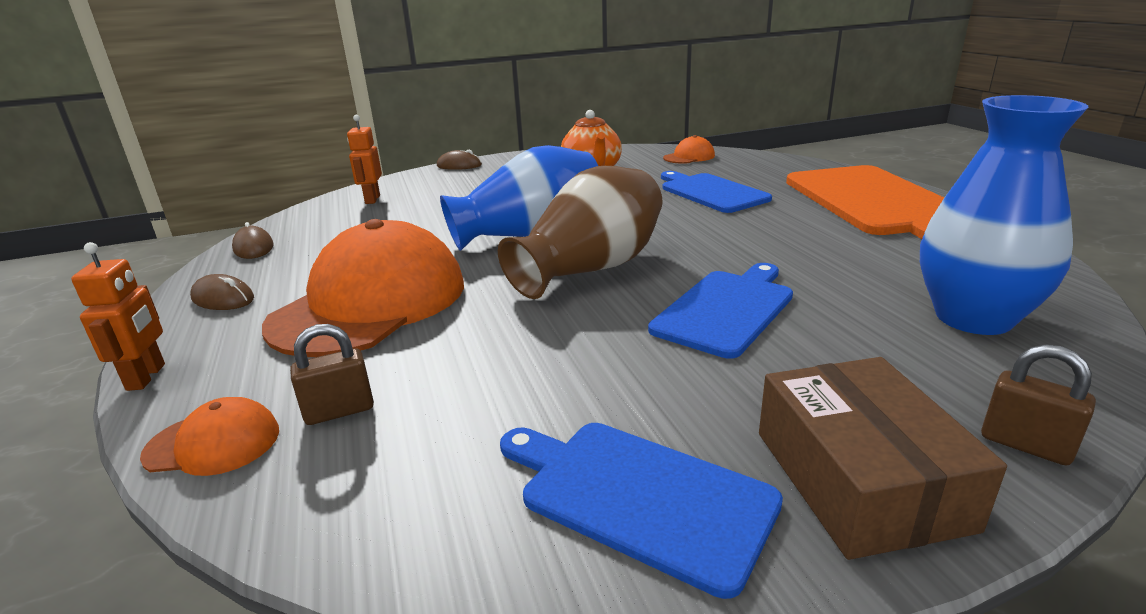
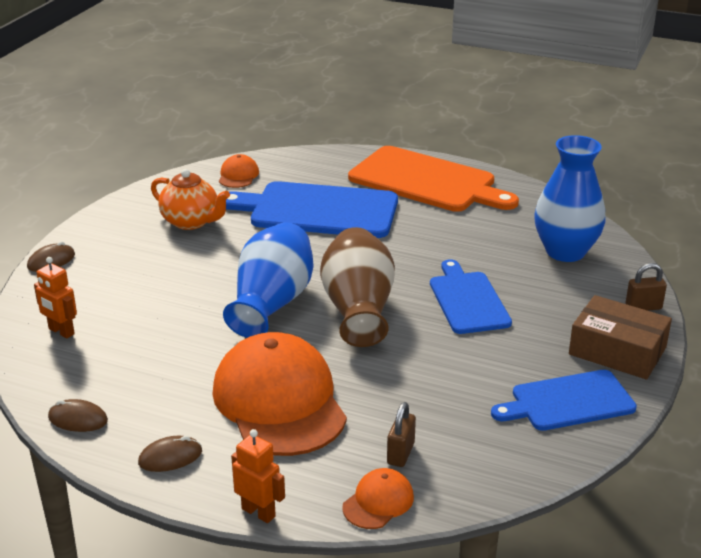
camera: 50 degrees left, 5 degrees up
(711, 192) = (318, 210): blue cutting board -> blue cutting board, size x1.62

